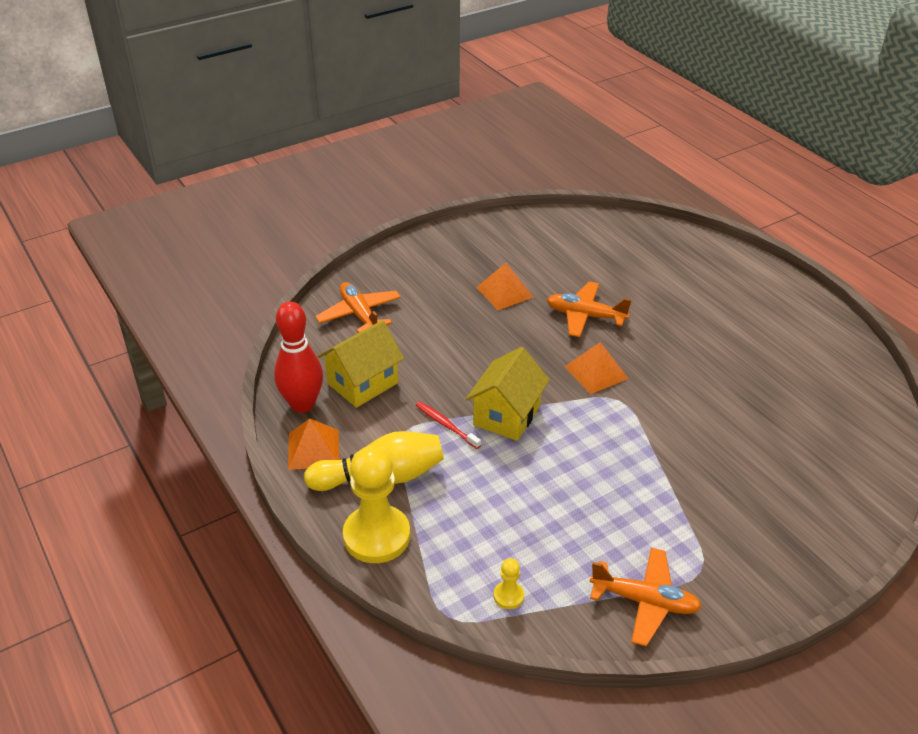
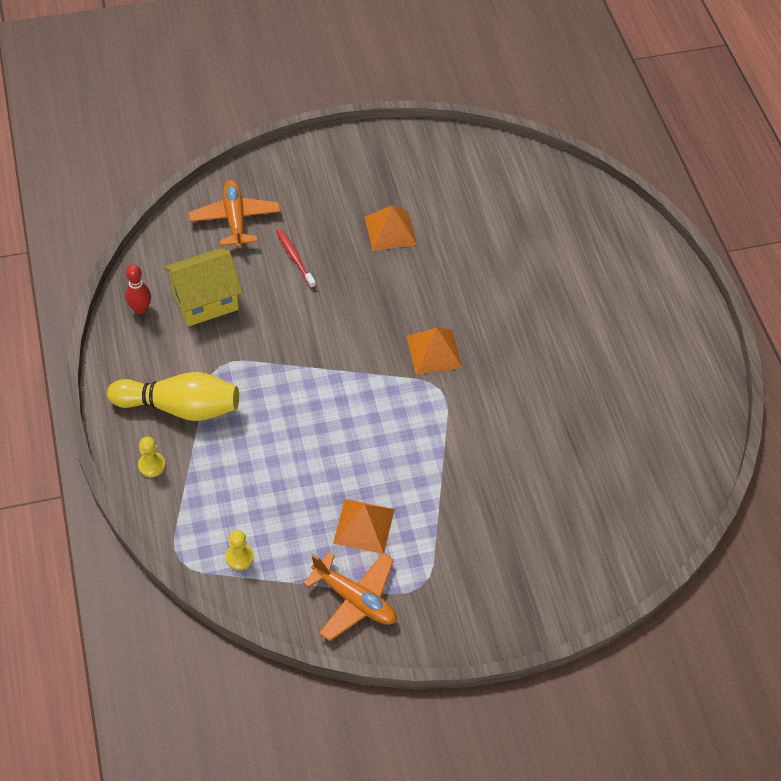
camera: 15 degrees right, 15 degrees up
(302, 404) = (140, 309): red bowling pin -> red bowling pin, size x0.54
(313, 449) = (132, 360): orange pyramid -> orange pyramid (363, 526)
(376, 536) = (152, 465): yellow pawn -> yellow pawn, size x0.44
(446, 425) = (262, 369): red toothbrush -> red toothbrush (295, 258)
(506, 415) = (324, 375): yellow house -> none
(585, 316) = (457, 282): orange plane -> none

